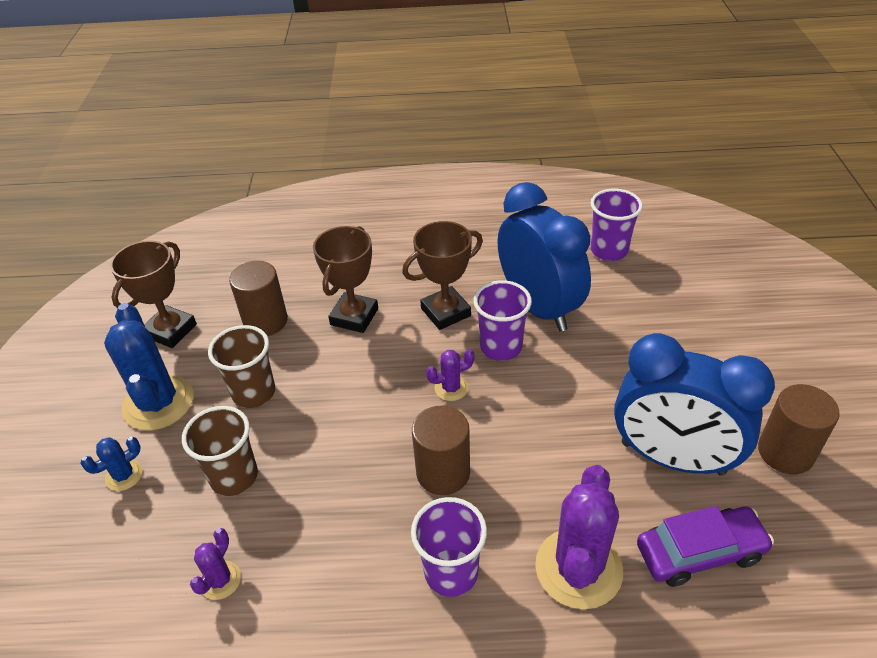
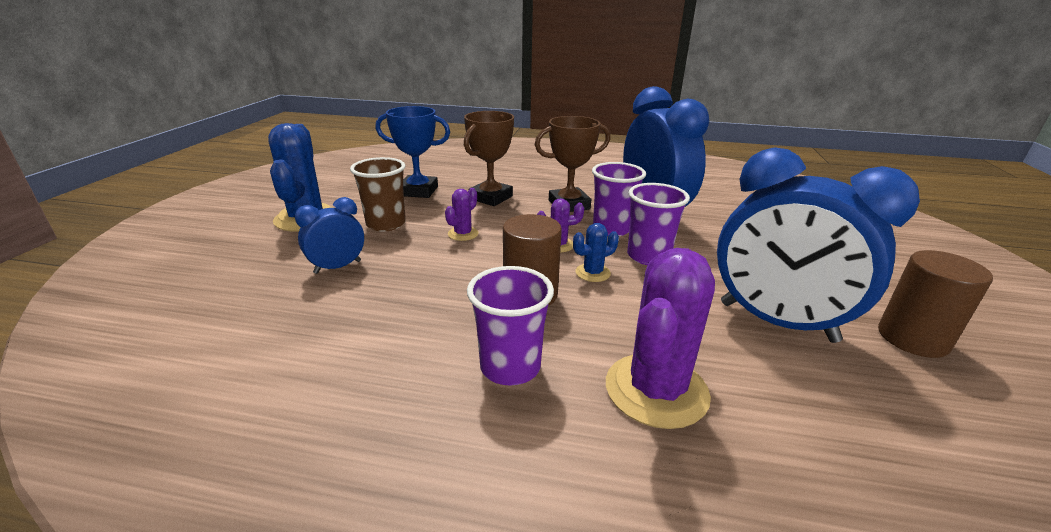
camera: 10 degrees right, 15 degrees down
(124, 475) = (248, 252): blue cactus -> blue cactus (593, 273)
(170, 331) = (343, 186): brown trophy -> none
(220, 580) = (278, 330): purple cactus -> purple cactus (463, 234)
(234, 477) = (338, 267): brown cup -> blue clock
(265, 321) = (418, 191): brown cylinder -> blue trophy
(609, 251) = (722, 192): purple cup -> purple cup (648, 256)
(700, 552) = (809, 403): purple car -> none

